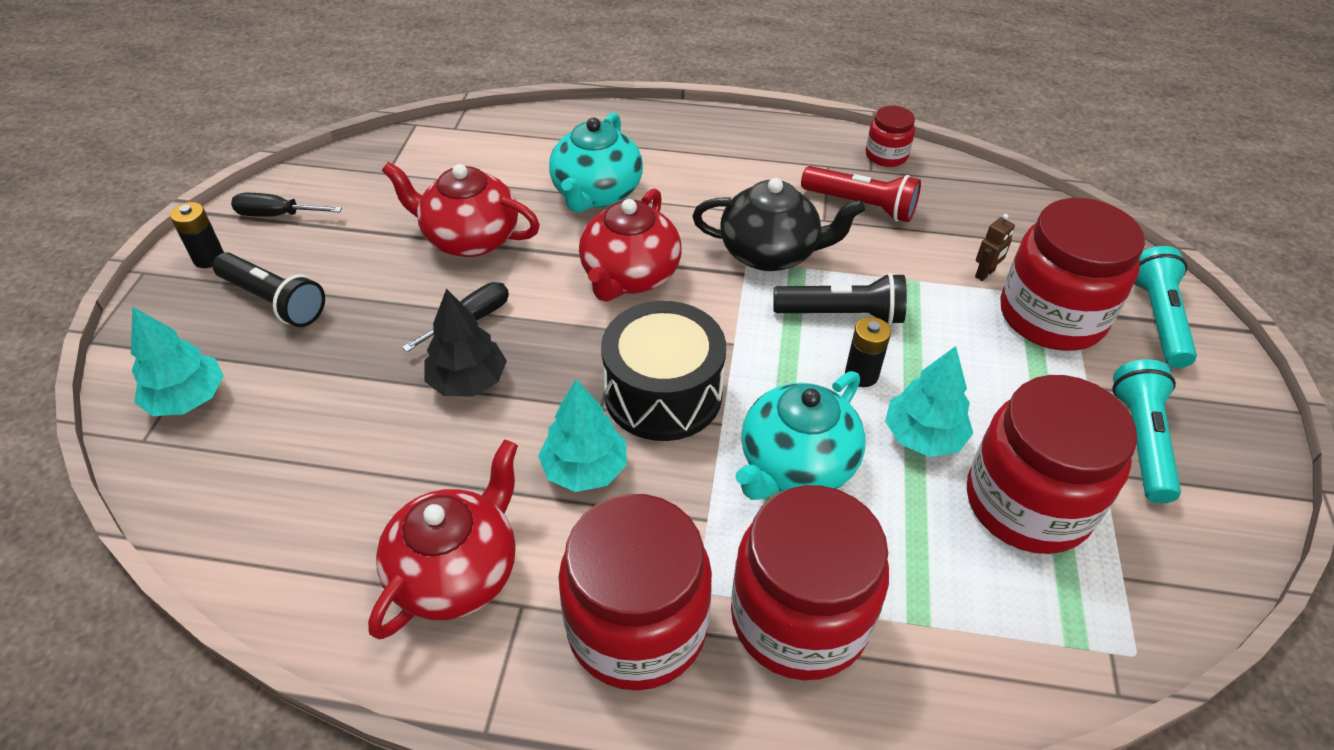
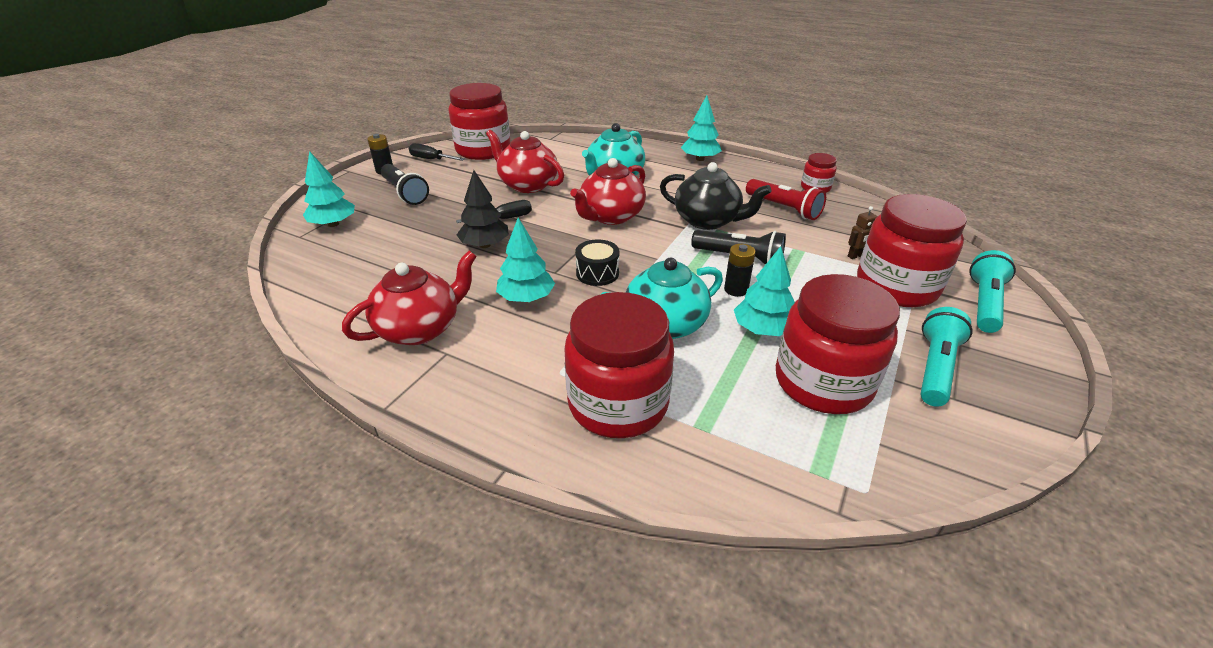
camera: 20 degrees right, 10 degrees down
(637, 627) = (509, 381): red jar -> red jar (483, 150)
(663, 393) = (597, 273): black drum -> black drum, size x0.54
(705, 128) = (700, 159): none -> turquoise tree

